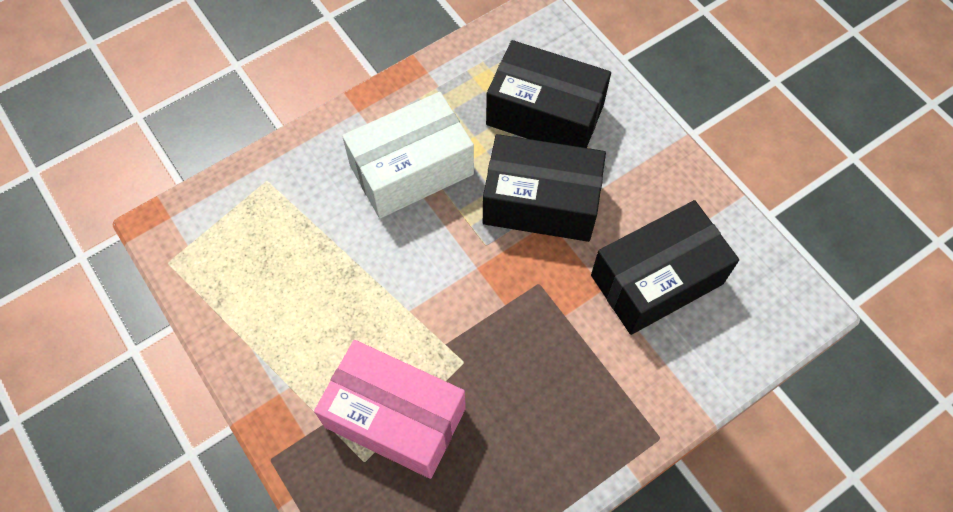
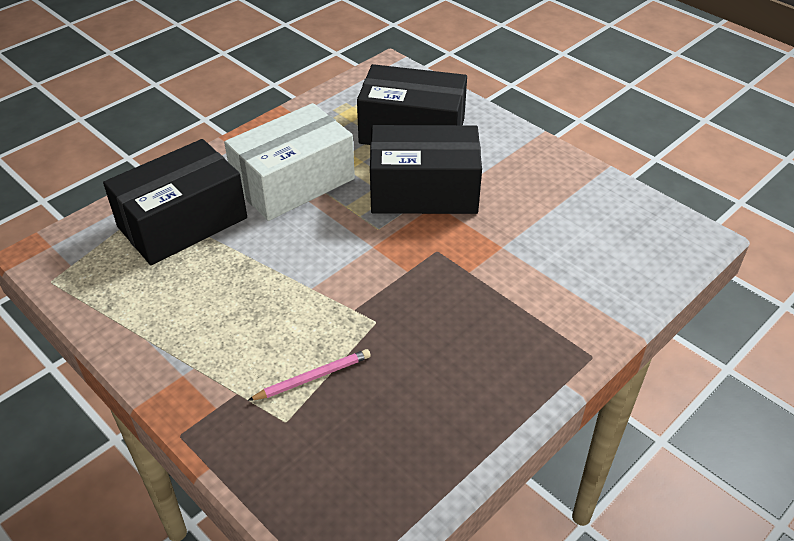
camera: 10 degrees left, 20 degrees down
(395, 417) = (313, 377): pink box -> pink pencil
(656, 279) = (550, 233): black box -> black box (182, 222)

